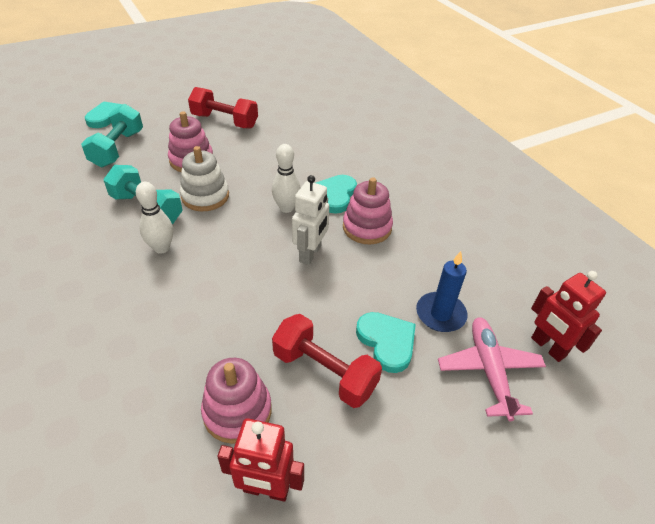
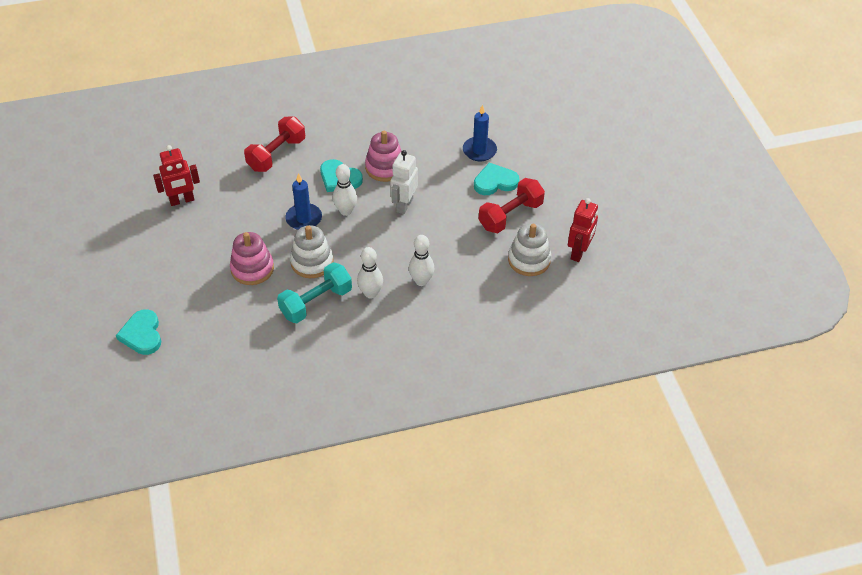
camera: 75 degrees left, 5 degrees up
(118, 149) = (209, 325): turquoise dumbbell -> none
(184, 290) = (421, 281): none -> white bowling pin
(225, 121) = (191, 239): red dumbbell -> red dumbbell (276, 154)
(237, 411) = (529, 260): pink stacking toy -> white stacking toy
(267, 181) = (304, 218): none -> blue candle
(310, 254) = (404, 205): white robot -> white robot turned 105 degrees counterclockwise
(489, 370) = (527, 142): pink plane -> none
(548, 347) = (516, 111): red robot -> red robot (182, 200)

